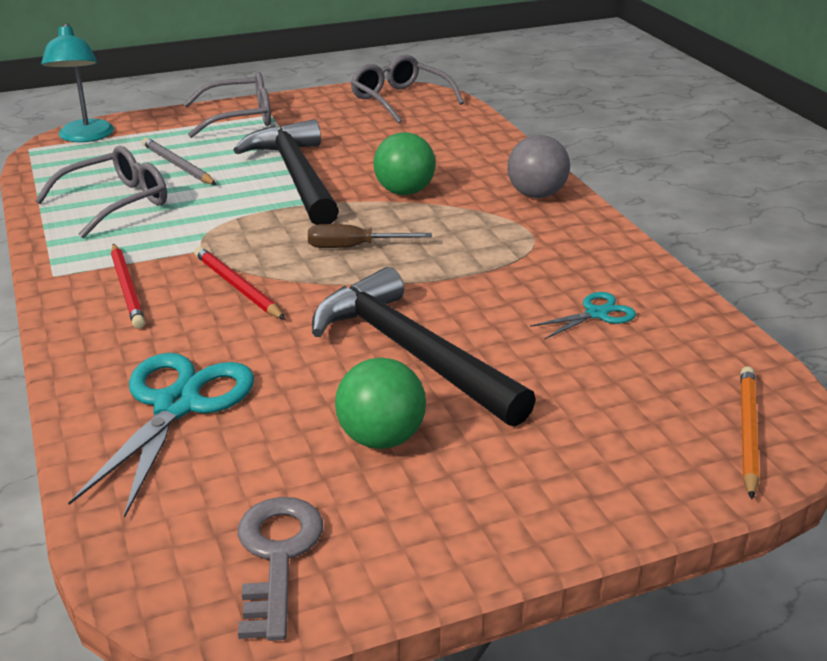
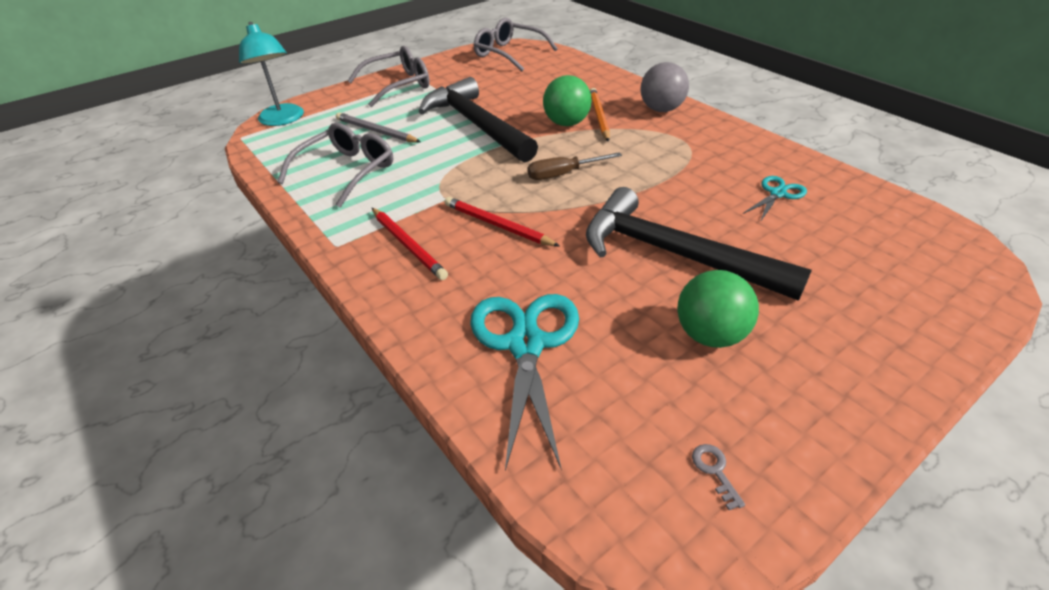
camera: 15 degrees left, 10 degrees up
(277, 556) = (715, 471): grey key -> grey key, size x0.43
(748, 432) = (956, 266): orange pencil -> orange pencil (599, 117)

